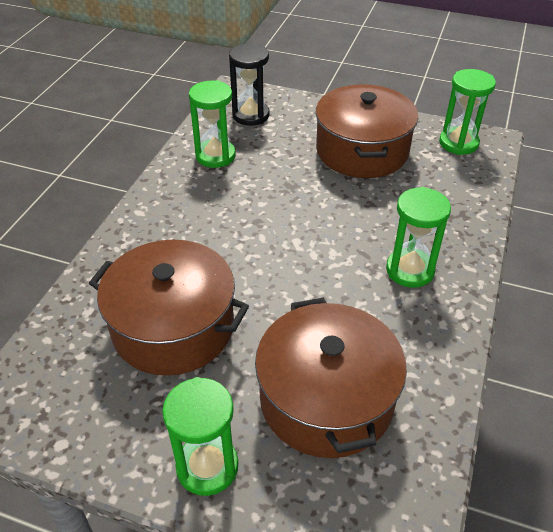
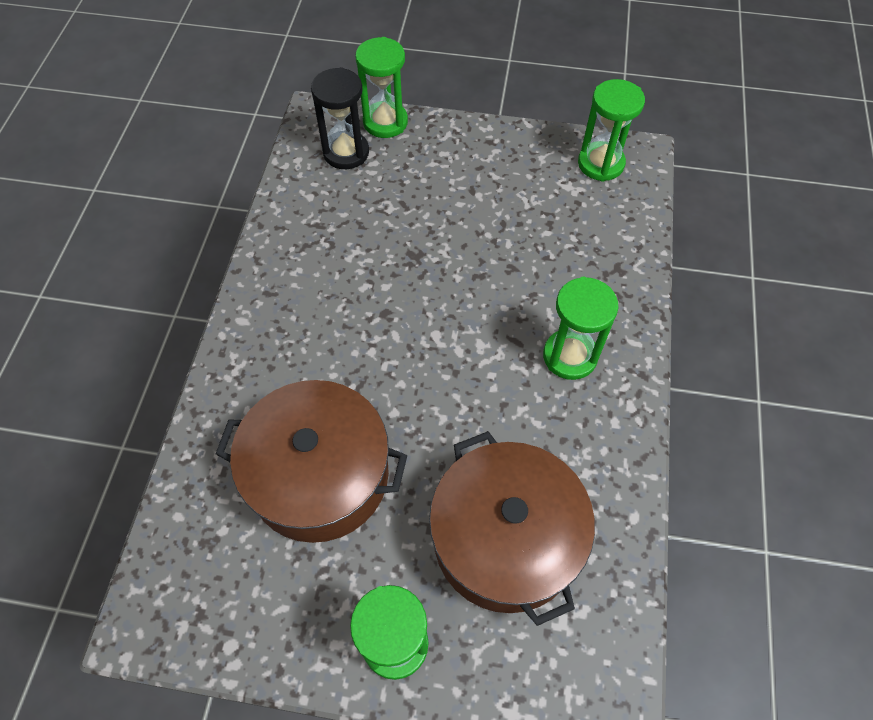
camera: 10 degrees left, 15 degrees up
(215, 156) = (316, 222): green hourglass -> green hourglass (385, 122)
(362, 151) = (490, 190): brown pot -> none

